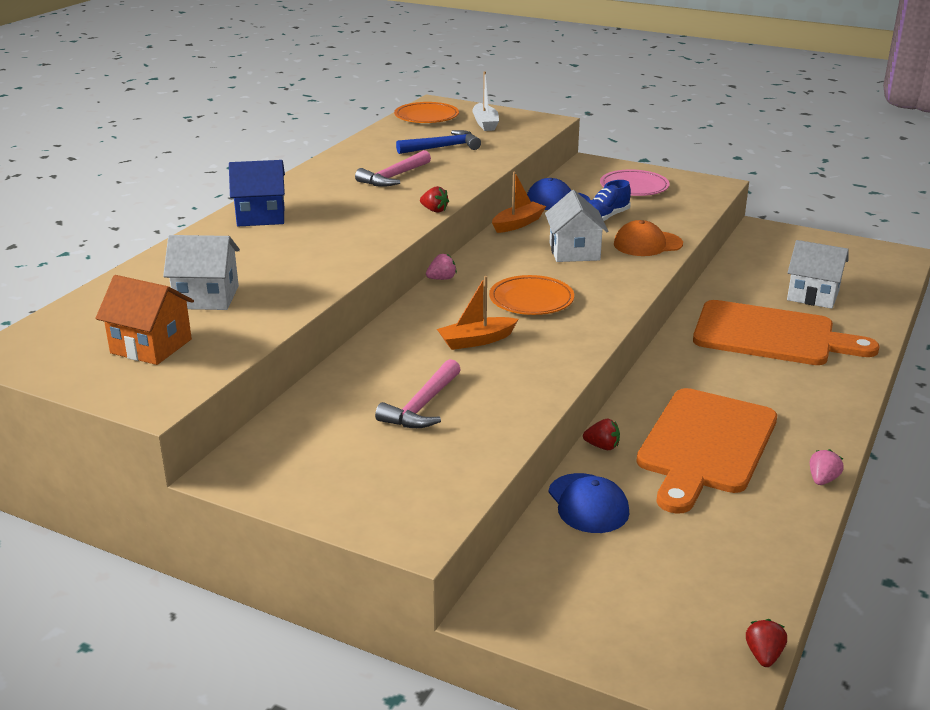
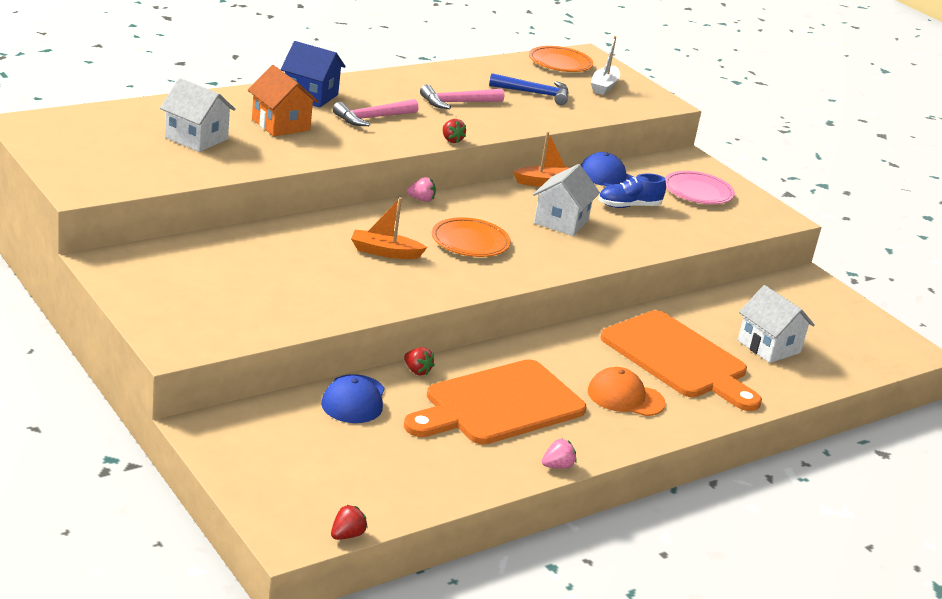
camera: 25 degrees right, 0 degrees up
(151, 346) = (119, 156): orange house -> orange house (281, 125)
(422, 406) = (285, 277): pink hammer -> pink hammer (372, 118)
(647, 244) = (635, 240): orange cap -> orange cap (625, 397)

